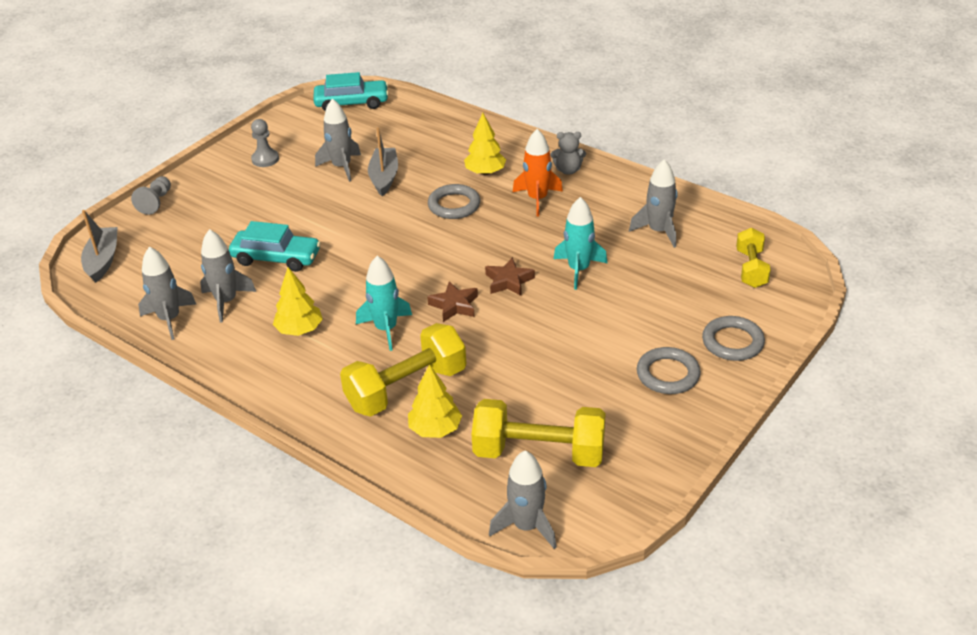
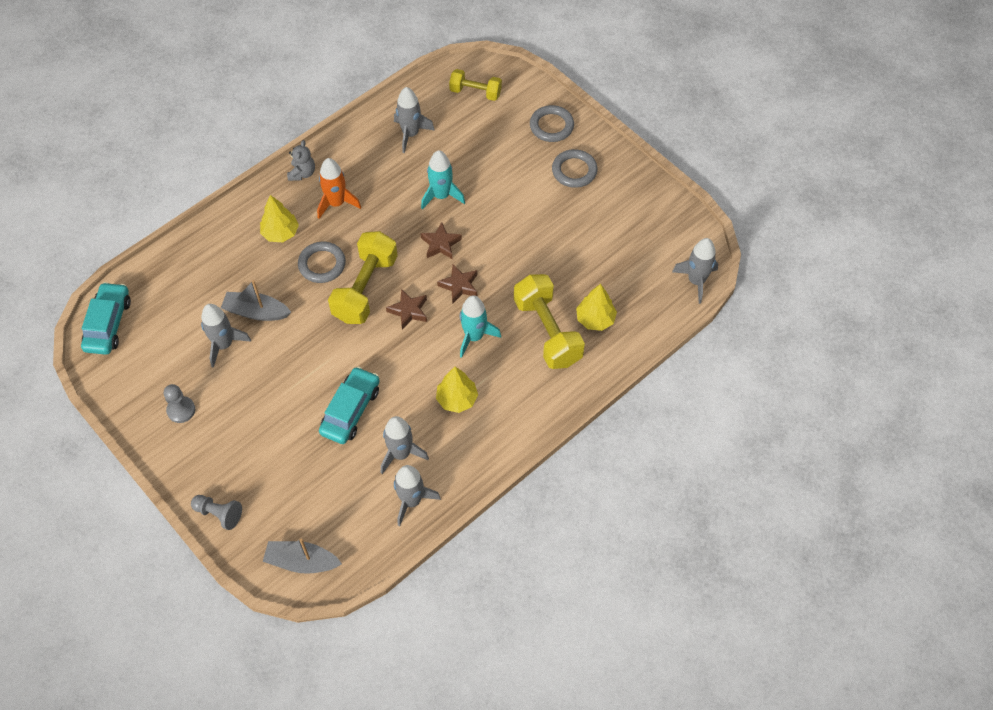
camera: 80 degrees left, 20 degrees up
(409, 274) = (409, 311): none -> brown star
(539, 453) = (632, 261): yellow dumbbell -> yellow dumbbell (365, 288)

